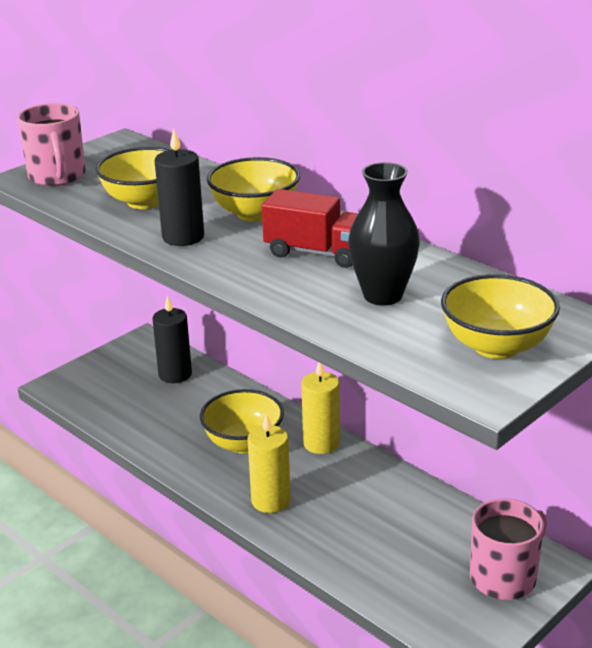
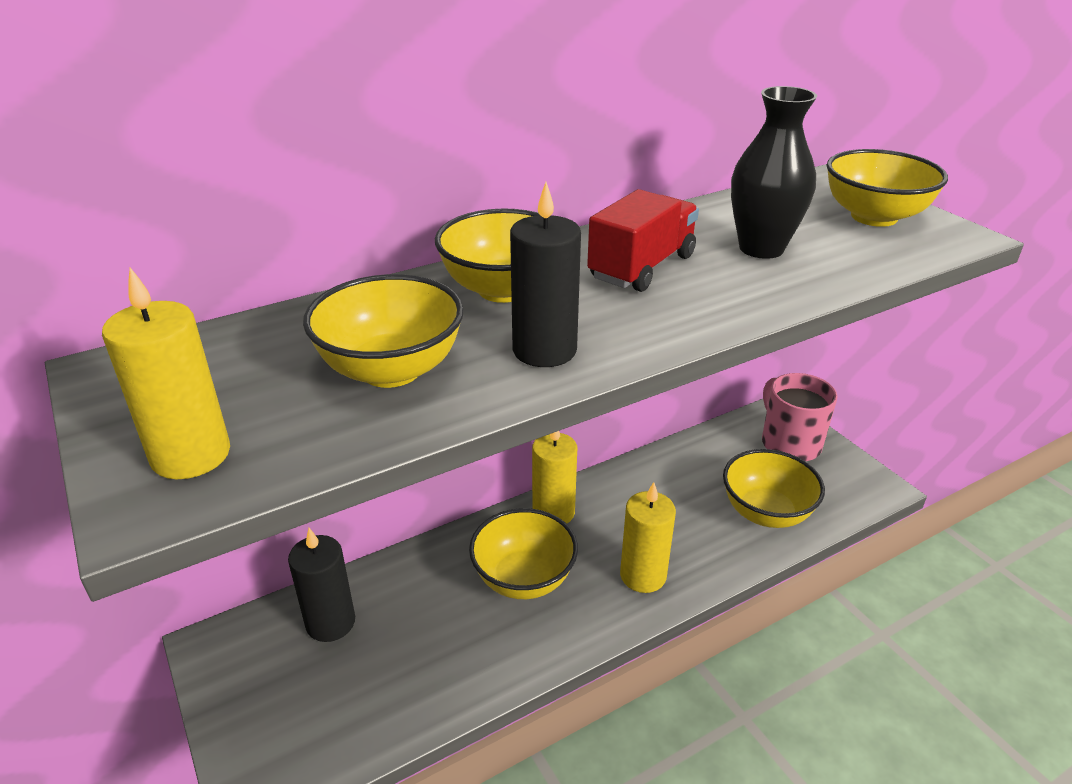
camera: 75 degrees left, 5 degrees up
(57, 176) = (191, 455): pink mug -> yellow candle
(383, 566) = (766, 512): none -> yellow bowl

